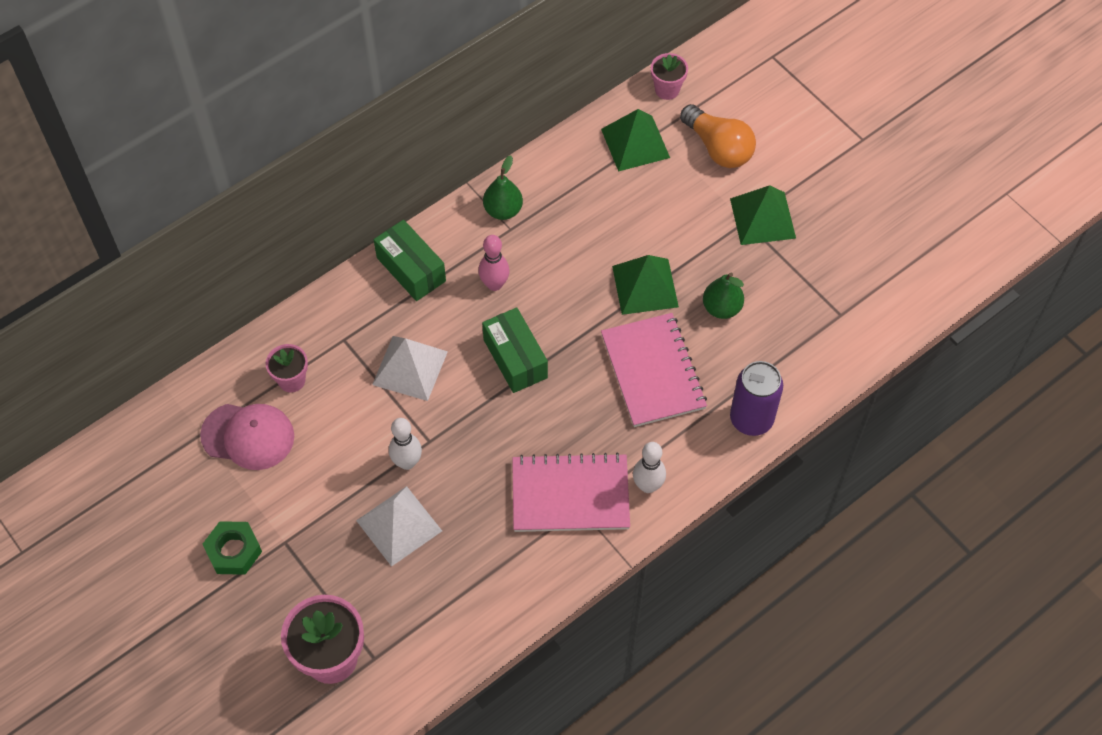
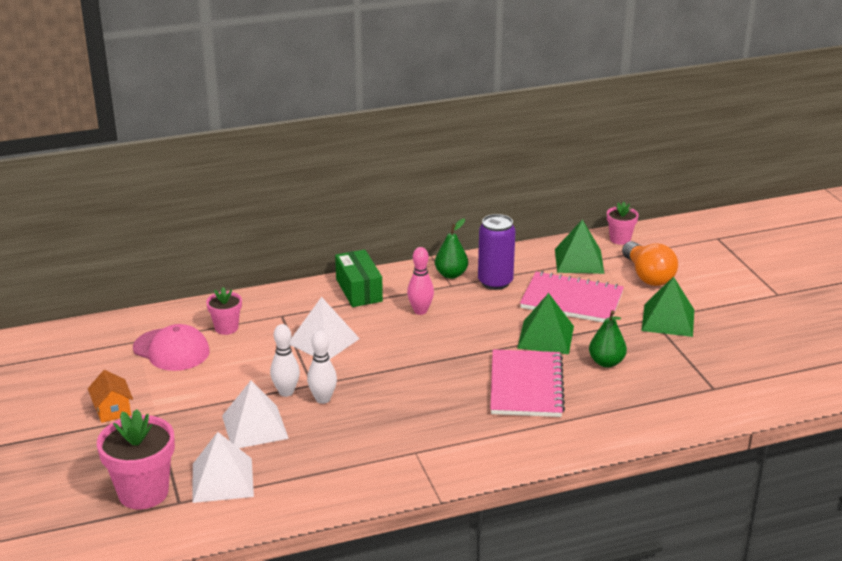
camera: 20 degrees right, 30 degrees down
(233, 551) = (112, 410): green nut -> orange house
(403, 612) = (222, 480): none -> white pyramid
(515, 358) = (412, 354): green box -> none
(570, 495) = (412, 442): pink notebook -> pink notebook (572, 300)
(648, 485) = (484, 452): white bowling pin -> white bowling pin (323, 399)
(751, 419) = (600, 433): purple can -> purple can (495, 282)

